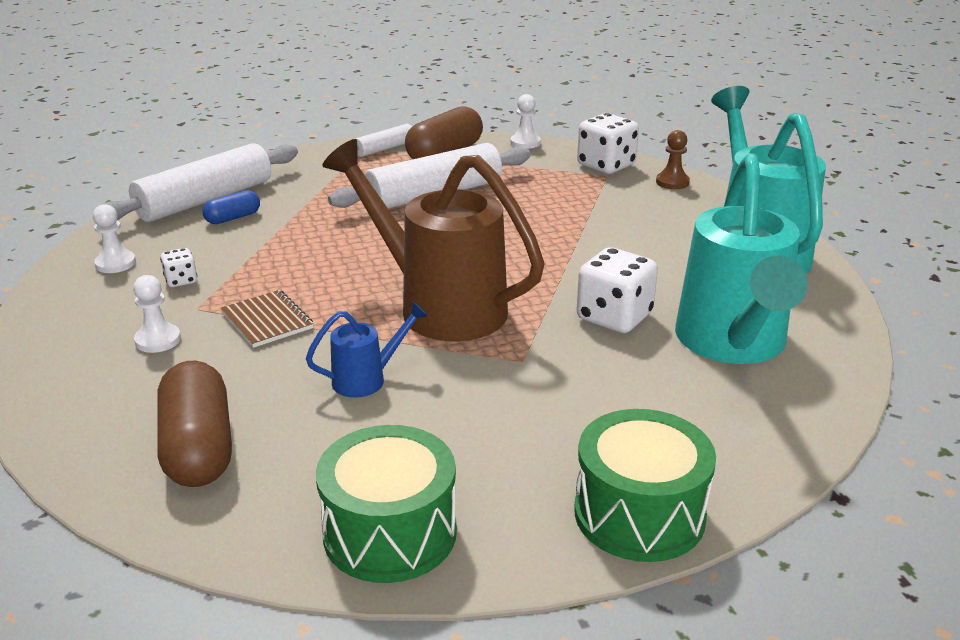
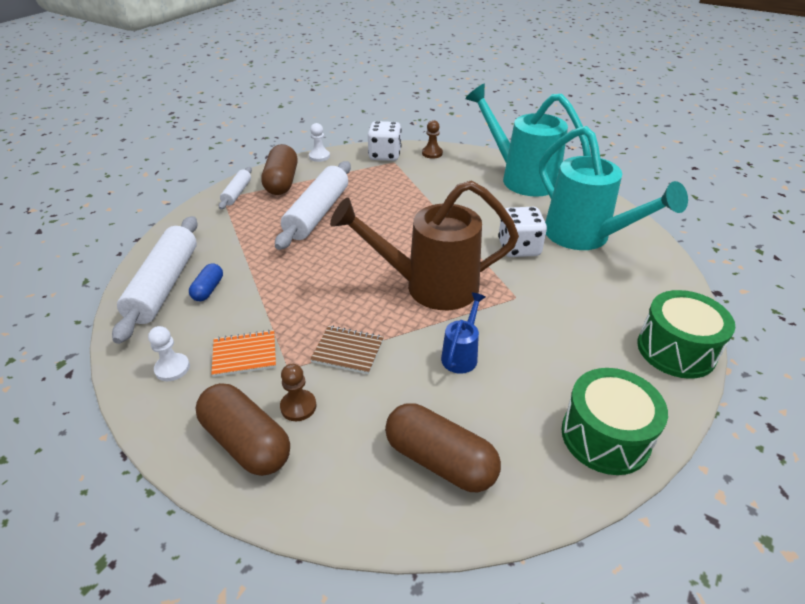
camera: 40 degrees left, 10 degrees up
(82, 343) = (246, 442): none -> brown capsule
(158, 340) = (298, 406): white pawn -> brown pawn
(181, 280) = (245, 354): white dice -> orange notebook

